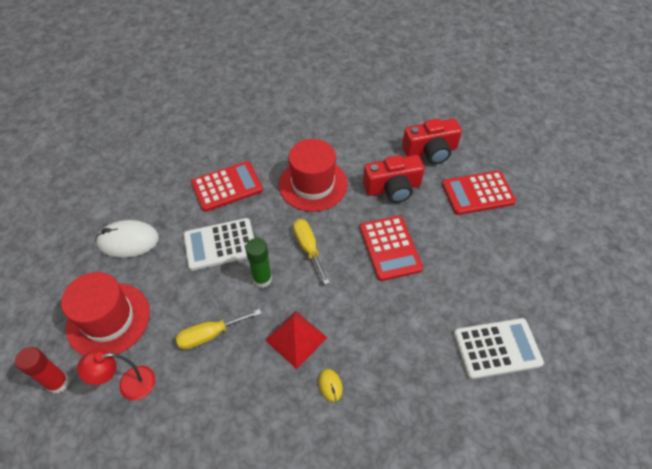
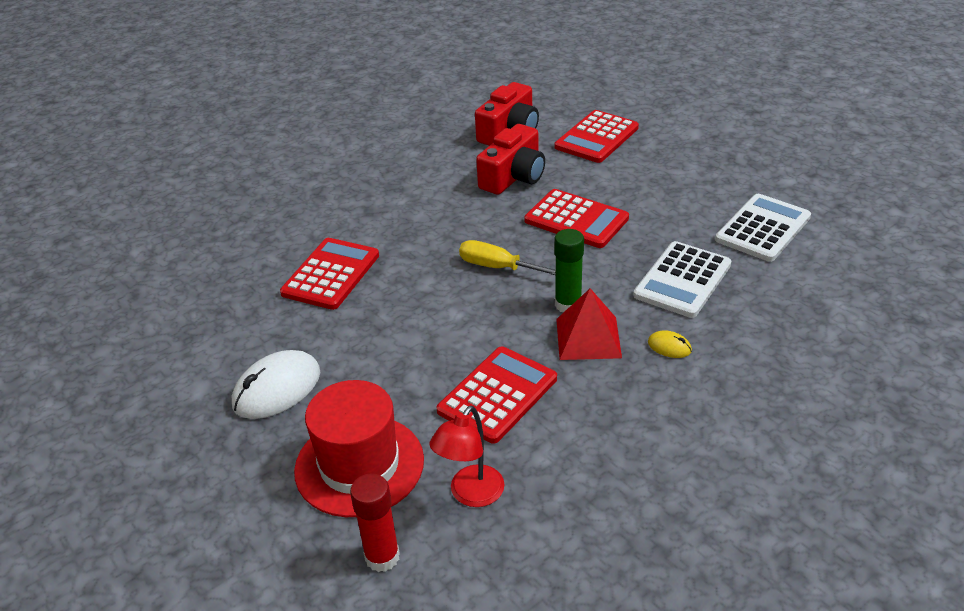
camera: 40 degrees left, 15 degrees down
(210, 335) = (497, 395): yellow screwdriver -> red calculator
(220, 244) = (397, 322): white calculator -> white calculator (682, 280)
(262, 279) = (486, 319): green glue stick -> green glue stick (568, 305)
(313, 184) = (427, 218): red hat -> none

